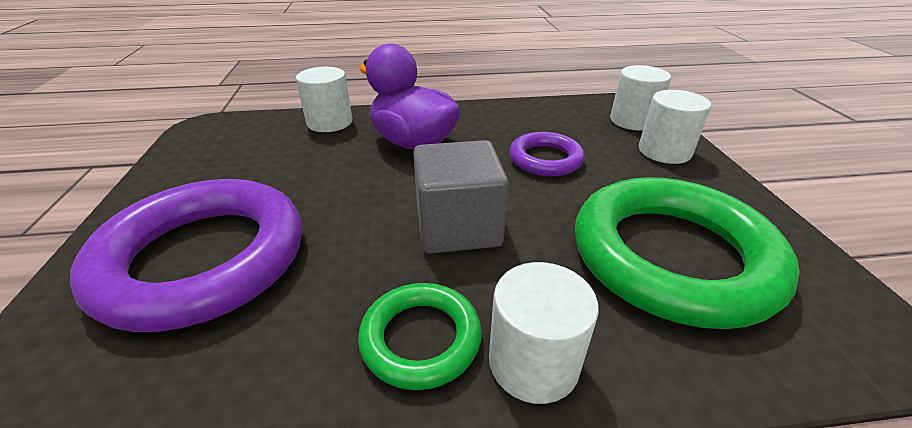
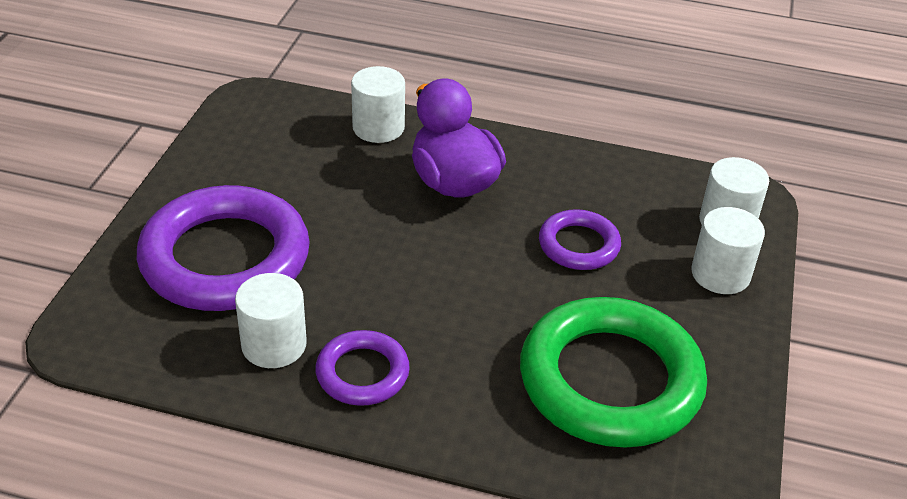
camera: 20 degrees right, 5 degrees up
(421, 338) = (362, 373): green ring -> purple ring
(458, 227) = (442, 293): grey cube -> none
(533, 362) = (432, 415): white cylinder -> white cylinder (274, 345)

